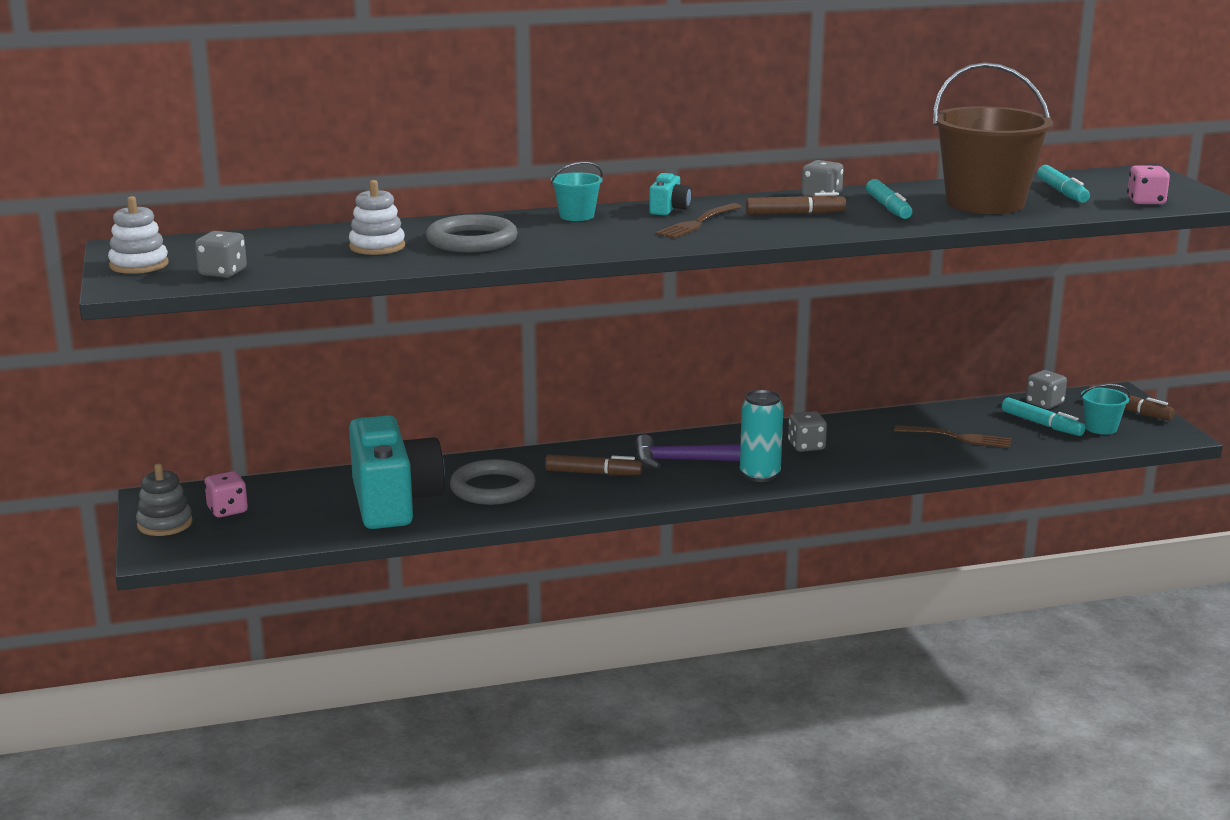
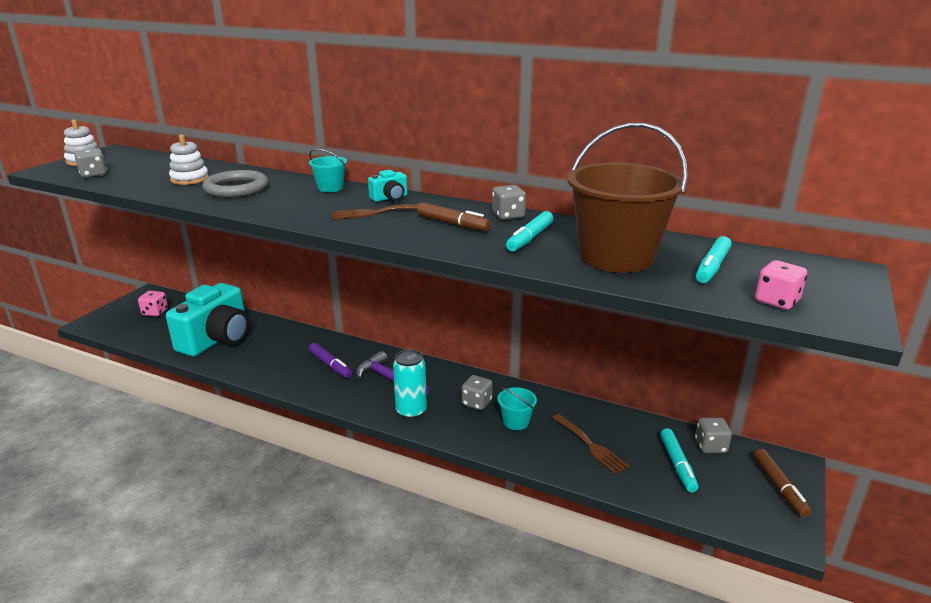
camera: 40 degrees right, 5 degrees up
(165, 524) = (123, 309): grey stacking toy -> none
(492, 488) = (270, 352): grey ring -> none
(593, 473) = (330, 365): brown marker -> purple marker
(1101, 428) = (724, 493): turquoise bucket -> turquoise bucket (516, 422)

